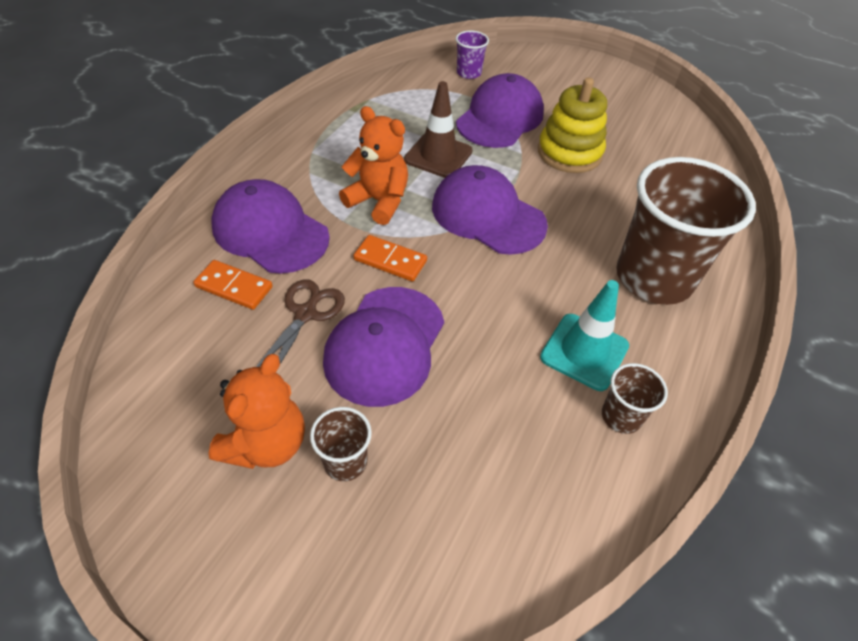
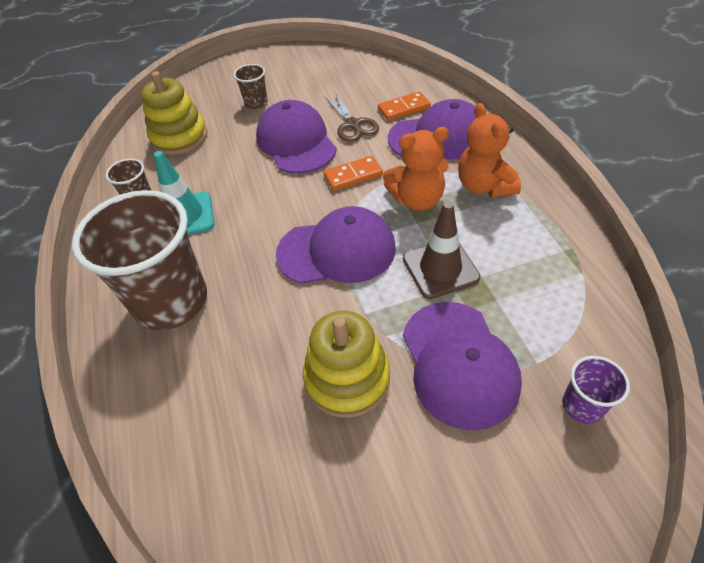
camera: 140 degrees right, 0 degrees up
(266, 443) = (294, 87): orange teddy bear -> orange teddy bear (484, 186)
(500, 492) = (179, 137): none -> yellow stacking toy

